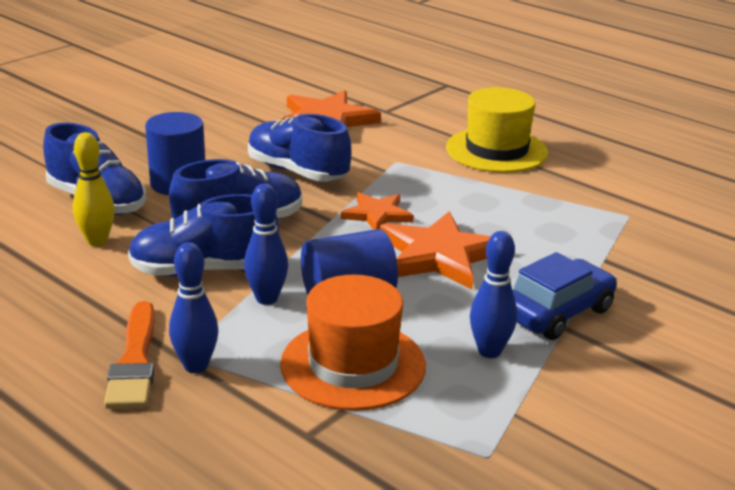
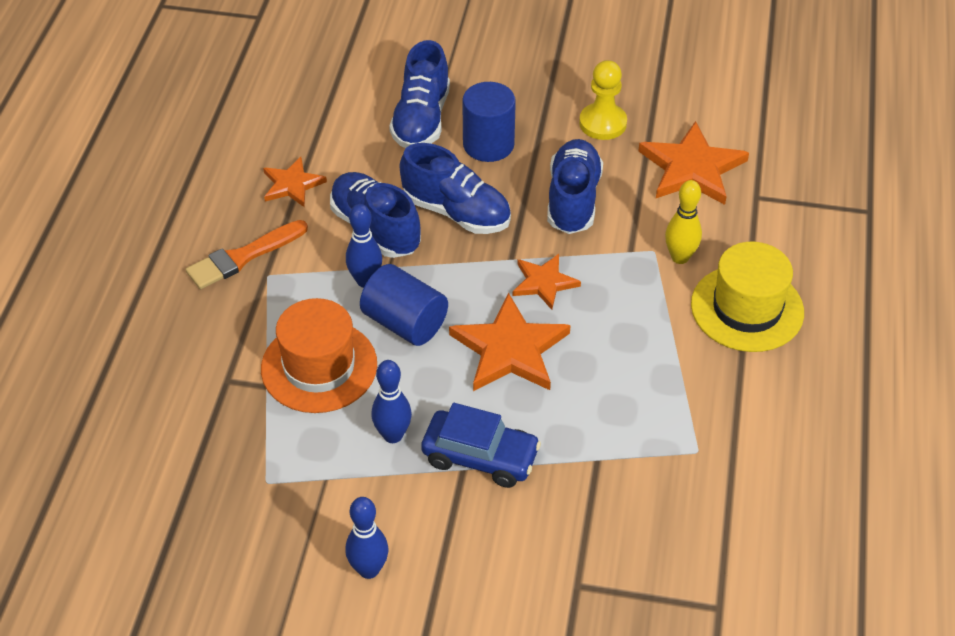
camera: 60 degrees right, 20 degrees up
(73, 296) = (292, 184): none -> orange star
(97, 241) = (368, 153): yellow bowling pin -> yellow bowling pin (680, 257)
(196, 366) = (259, 288): blue bowling pin -> blue bowling pin (369, 569)
(228, 133) = (603, 123): none -> yellow pawn

